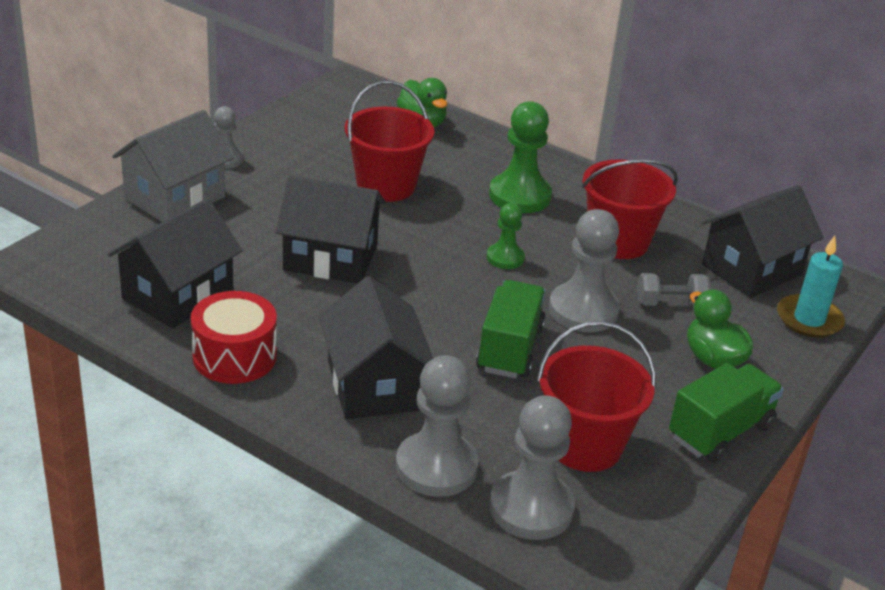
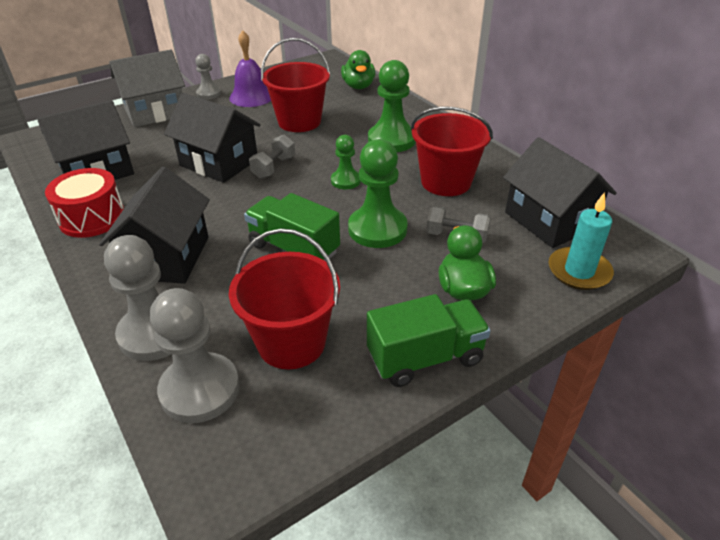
camera: 25 degrees right, 5 degrees up
(290, 156) = (251, 97): none -> purple bell
(405, 254) = (274, 167): none -> grey dumbbell
(509, 349) = (294, 249): green truck -> green truck turned 90 degrees counterclockwise
(583, 310) = (377, 229): grey pawn -> green pawn
(752, 270) = (549, 220): black house -> black house turned 75 degrees clockwise

